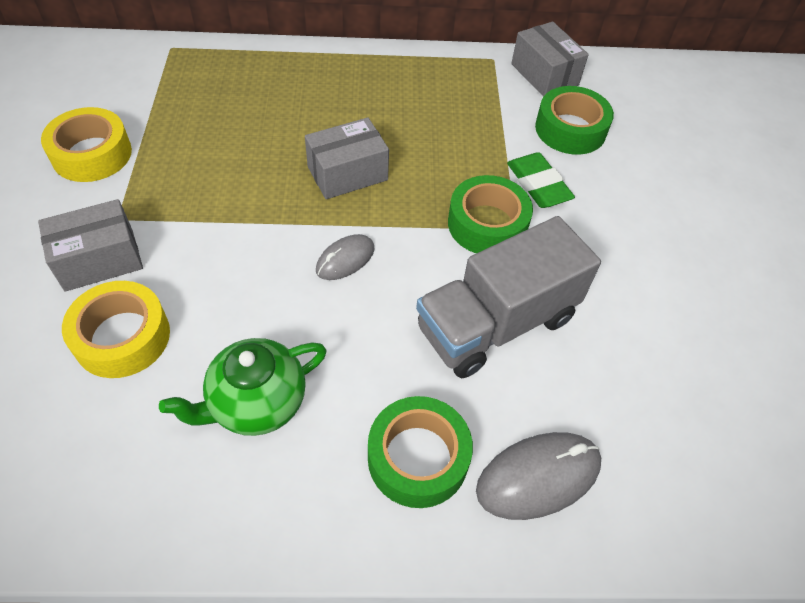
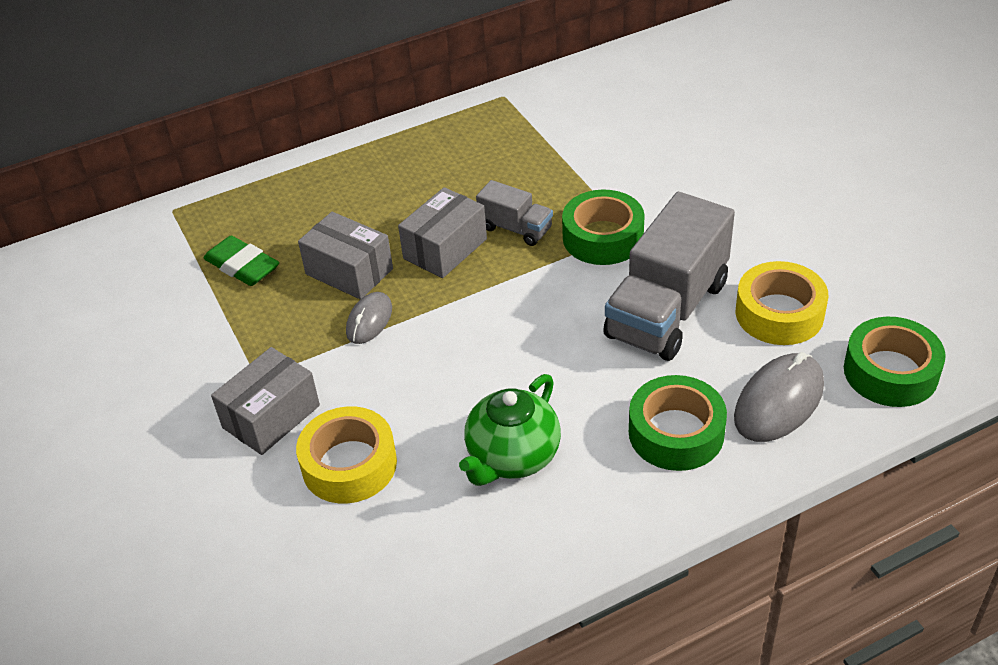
camera: 20 degrees left, 10 degrees down
(92, 154) = (179, 335): yellow tape -> yellow tape (779, 313)
(345, 259) = (500, 318): grey mouse -> grey mouse (369, 320)
(418, 181) = (515, 228): none -> grey truck
(538, 185) = (623, 187): green eraser -> green eraser (242, 266)
(544, 74) = (561, 91): grey box -> grey box (349, 271)
(570, 129) = (618, 130): green tape -> green tape (890, 372)

